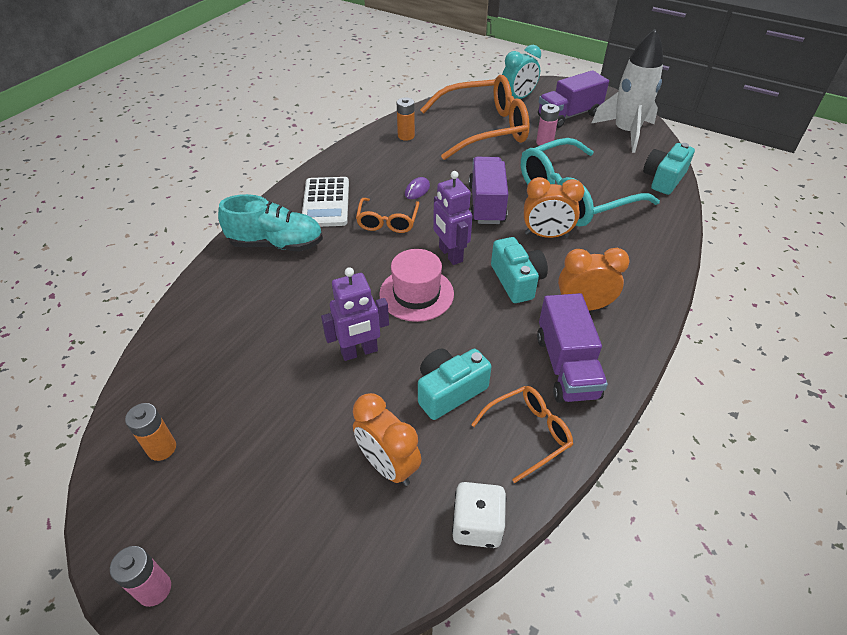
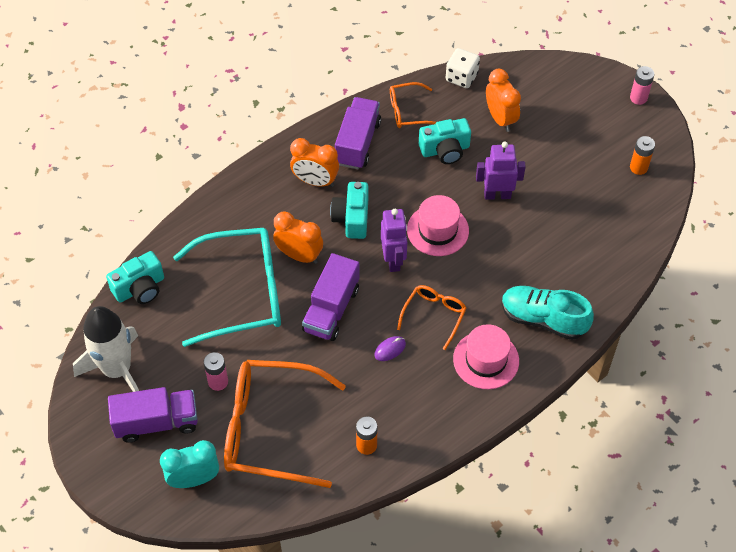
camera: 160 degrees left, 10 degrees up
(326, 202) = (486, 360): white calculator -> pink hat

